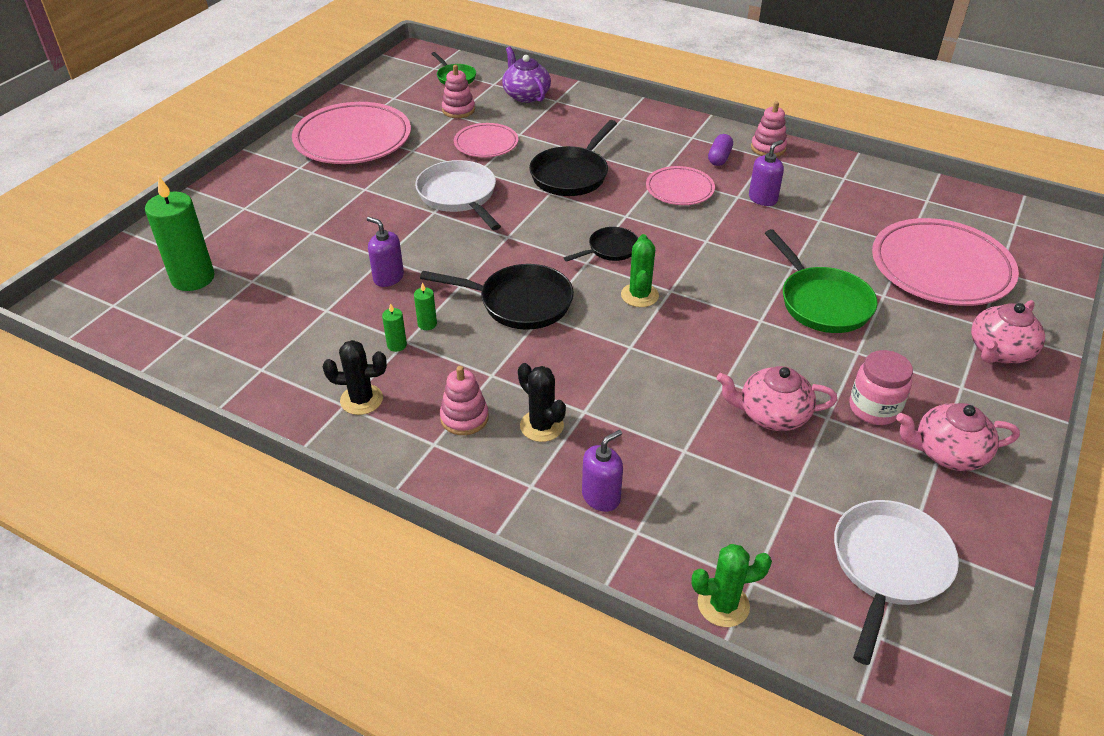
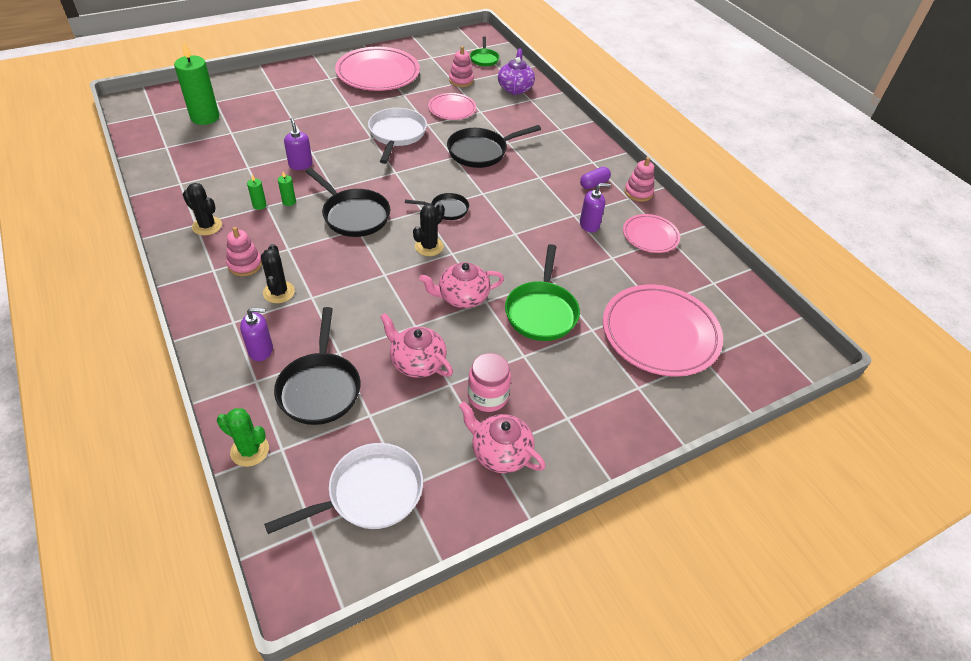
camera: 30 degrees right, 5 degrees up
(639, 295) = (429, 246): green cactus -> black cactus
(679, 189) = (539, 192): pink plate -> pink plate (650, 236)
(712, 497) = (320, 388): none -> black pan
(999, 351) = (627, 411): pink teapot -> pink teapot (462, 297)

